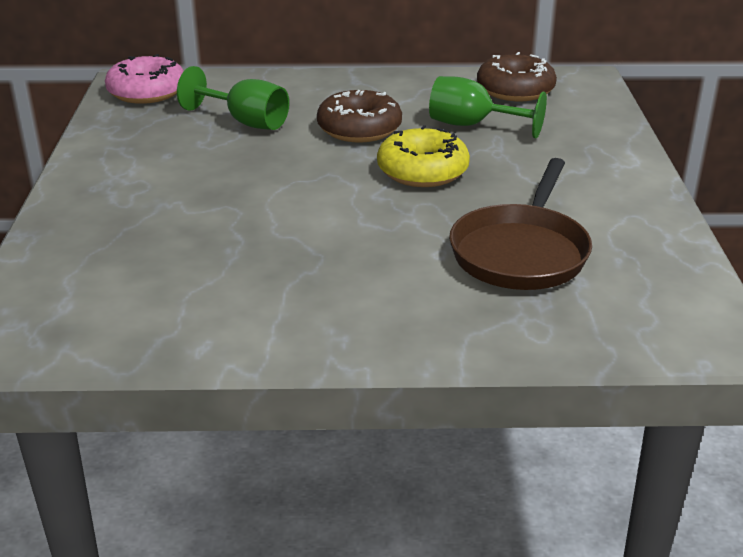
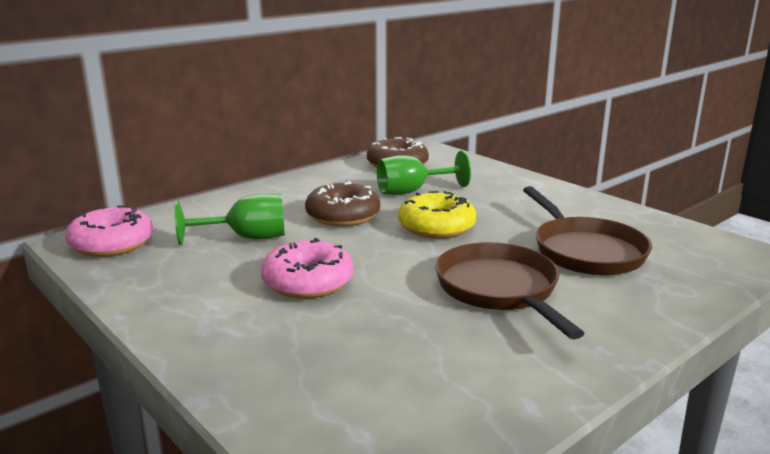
camera: 40 degrees left, 10 degrees down
(224, 179) = (308, 282): none -> pink donut
(360, 252) = (500, 290): none -> brown pan

